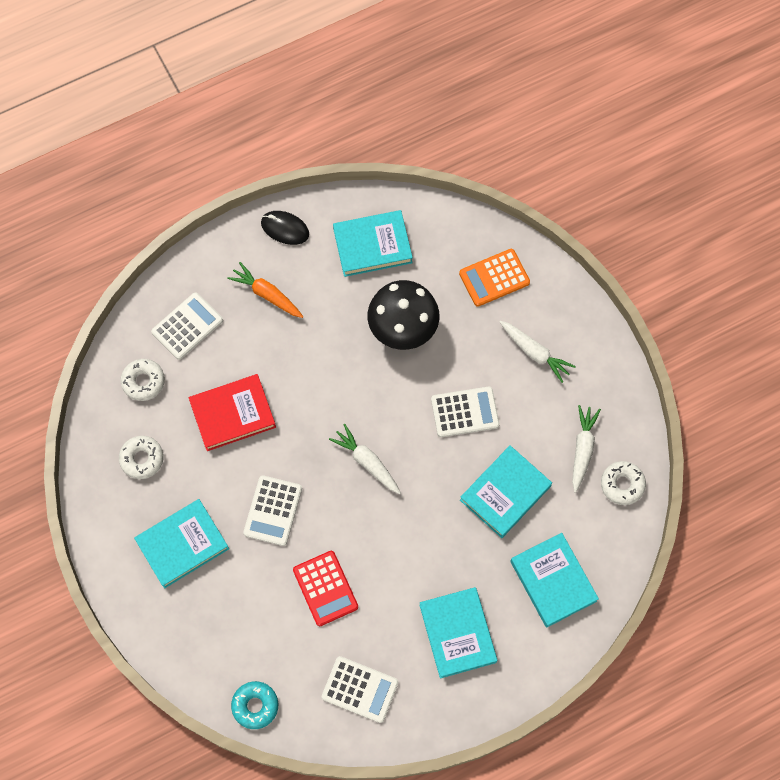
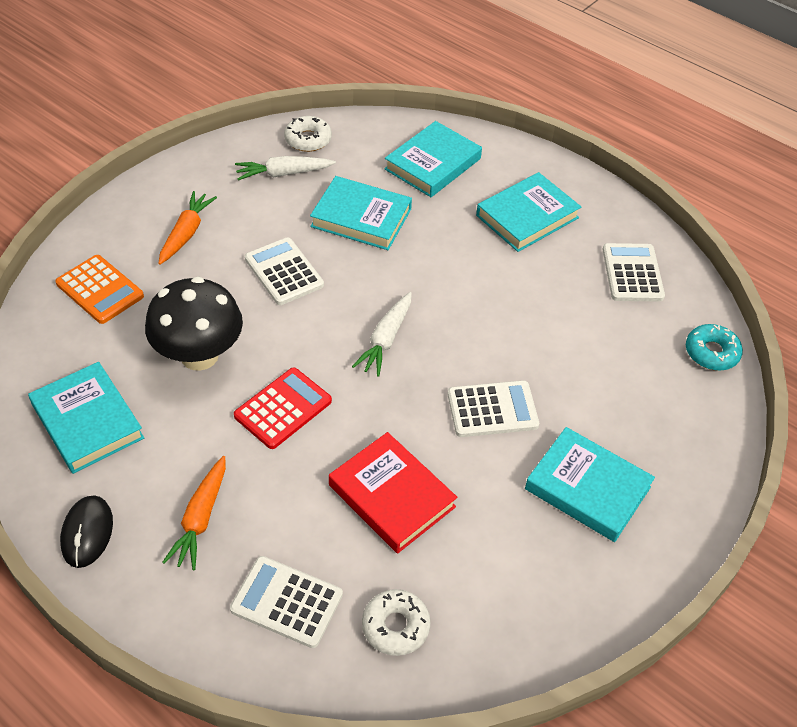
camera: 115 degrees left, 20 degrees down
(142, 459) = (506, 581): white donut -> none
(325, 588) = (550, 332): red calculator -> red calculator (283, 408)
(535, 353) = (186, 233): white carrot -> orange carrot

